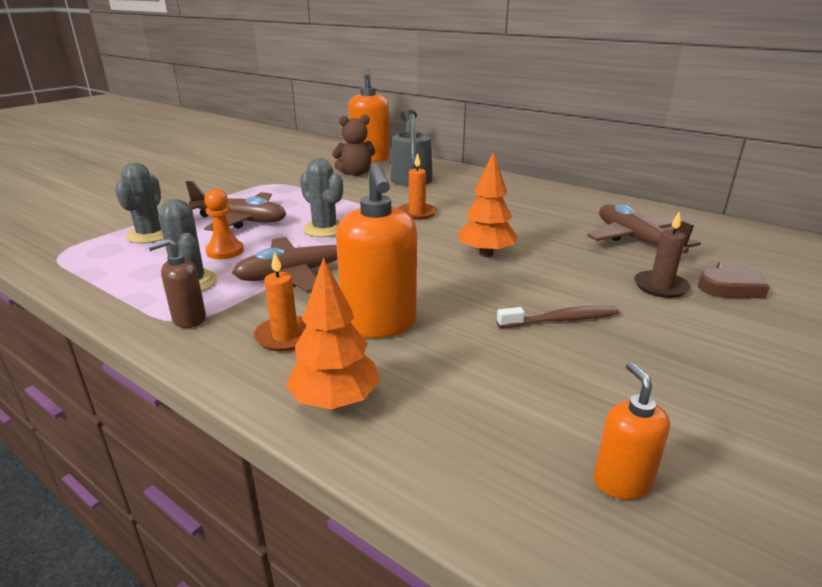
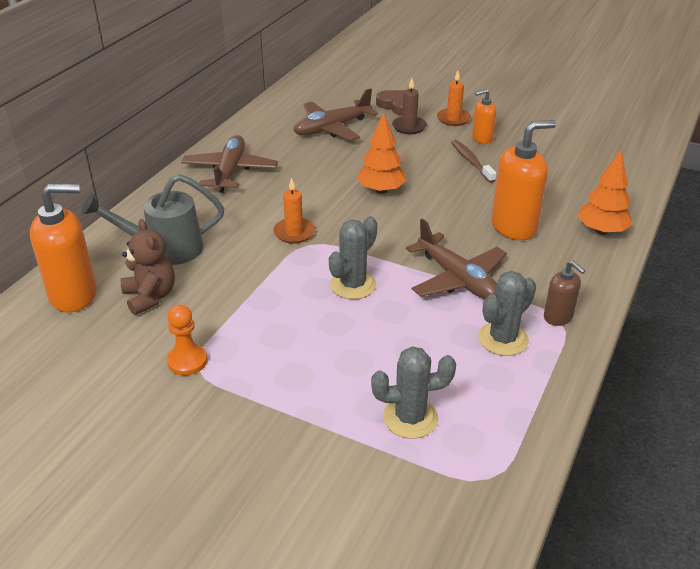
camera: 100 degrees left, 10 degrees up
(225, 251) = (431, 339): orange pawn -> orange pawn (187, 361)
(240, 220) = (345, 354): brown plane -> brown plane (230, 172)
(285, 336) = (552, 264): orange candle -> orange candle (453, 119)
(621, 482) = (599, 152): orange soap dispenser -> orange soap dispenser (482, 138)

